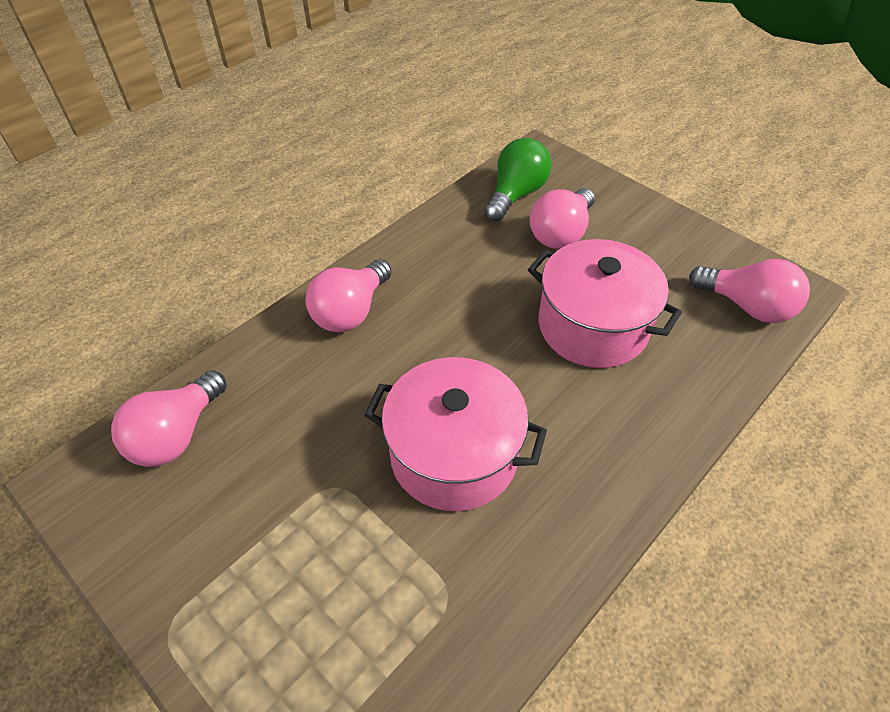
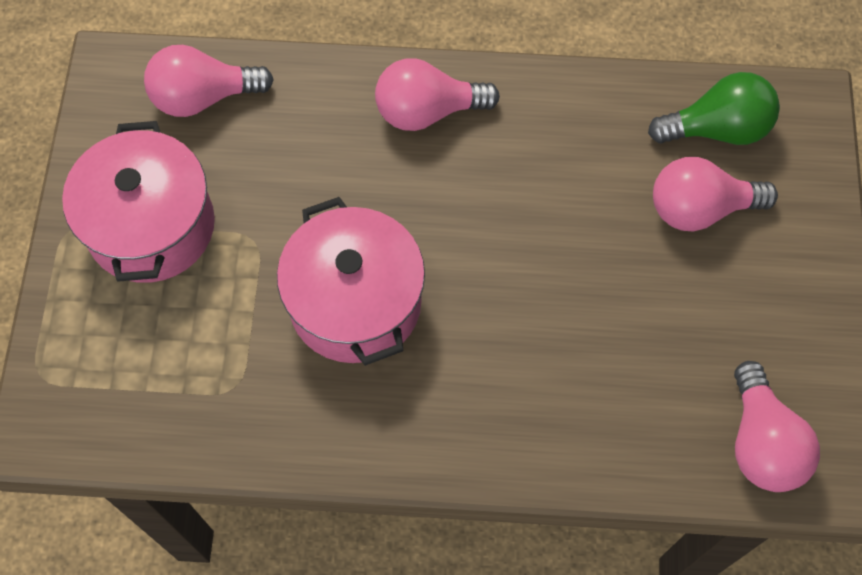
camera: 50 degrees right, 15 degrees up
(593, 326) = (597, 318): pink pot -> pink pot (151, 226)

